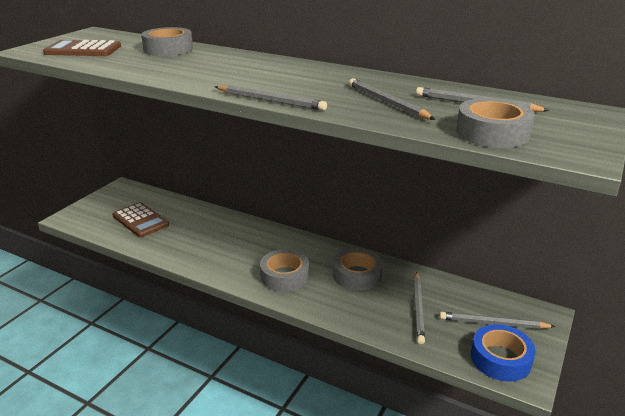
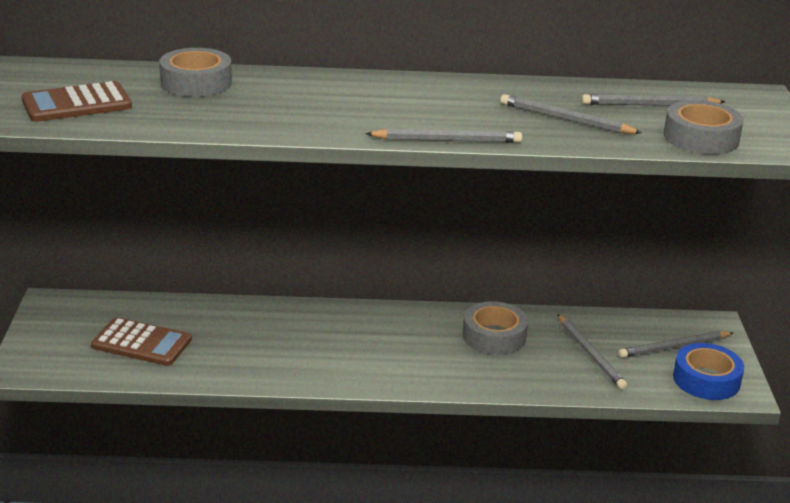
camera: 30 degrees left, 0 degrees up
(285, 276) = (413, 361): grey tape -> none

